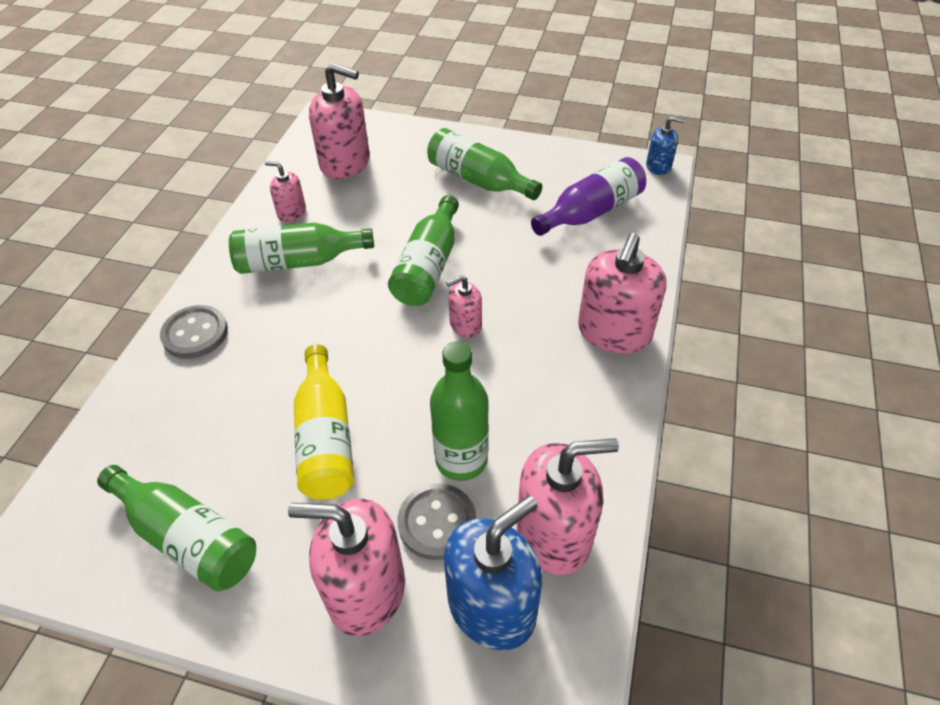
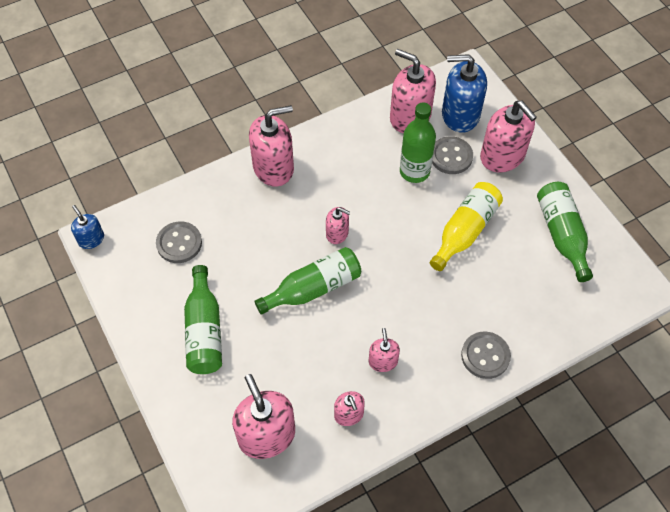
camera: 135 degrees left, 10 degrees up
(298, 262) = (383, 361): green bottle -> pink soap dispenser
(590, 212) = (179, 243): purple bottle -> grey button

